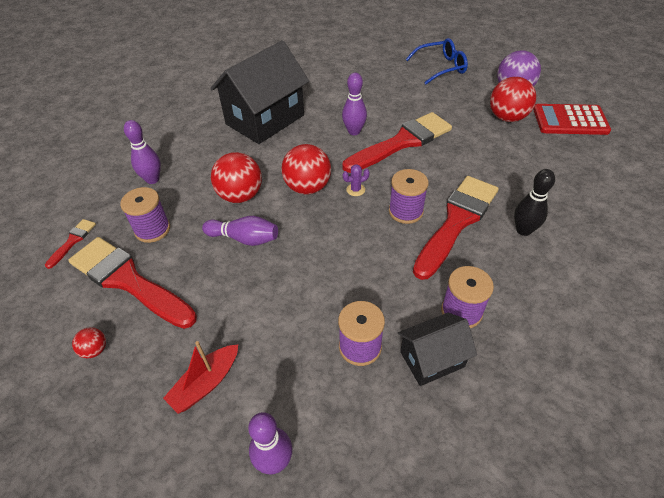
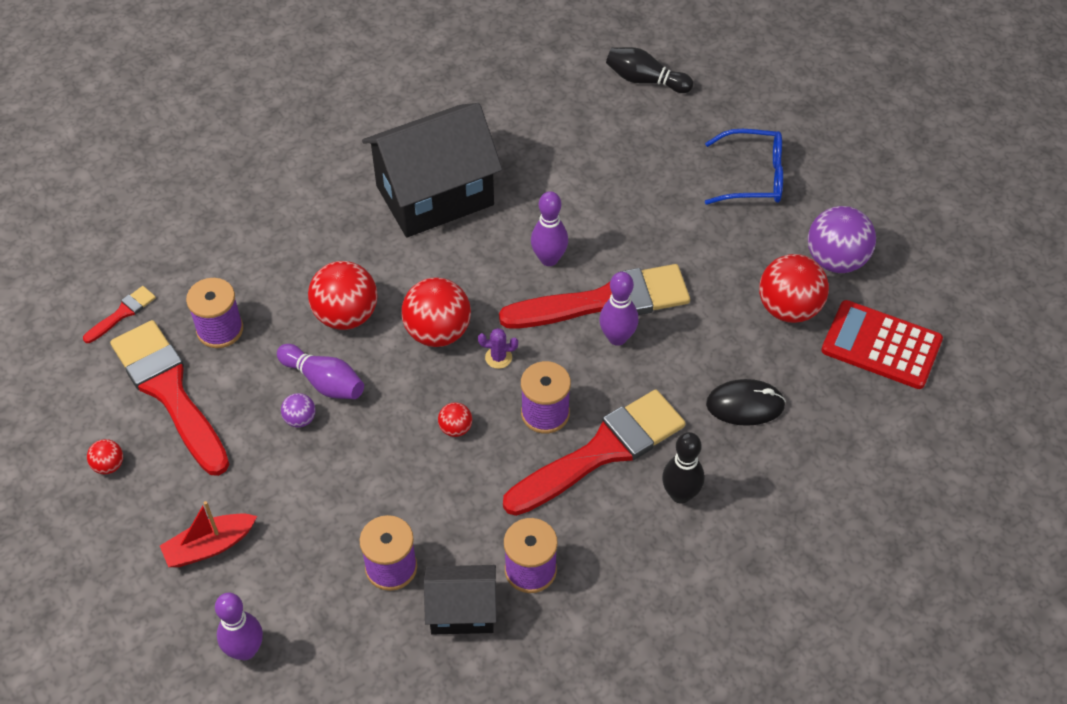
camera: 20 degrees right, 5 degrees up
(152, 179) = (245, 251): purple bowling pin -> purple bowling pin (617, 338)
(238, 267) = (300, 419): none -> purple ball
(352, 238) = (455, 428): none -> red ball
(354, 43) = (645, 80): none -> black bowling pin
(522, 170) = (745, 405): none -> black mouse

